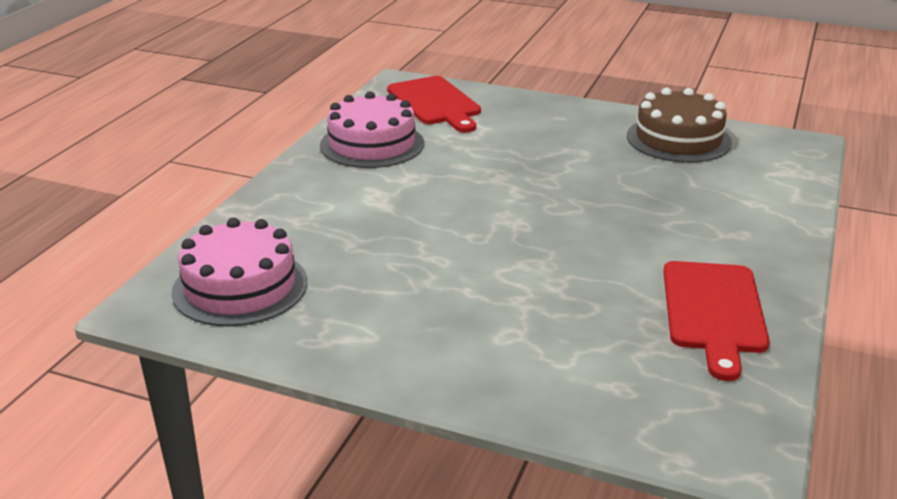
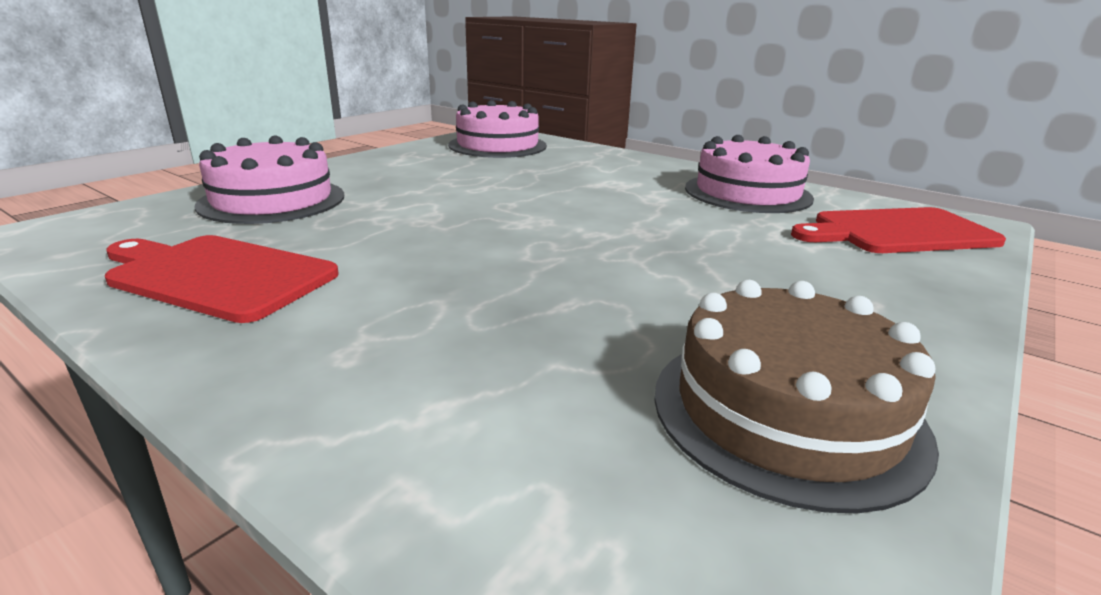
camera: 105 degrees right, 5 degrees down
(556, 362) = (272, 200): none -> pink cake

